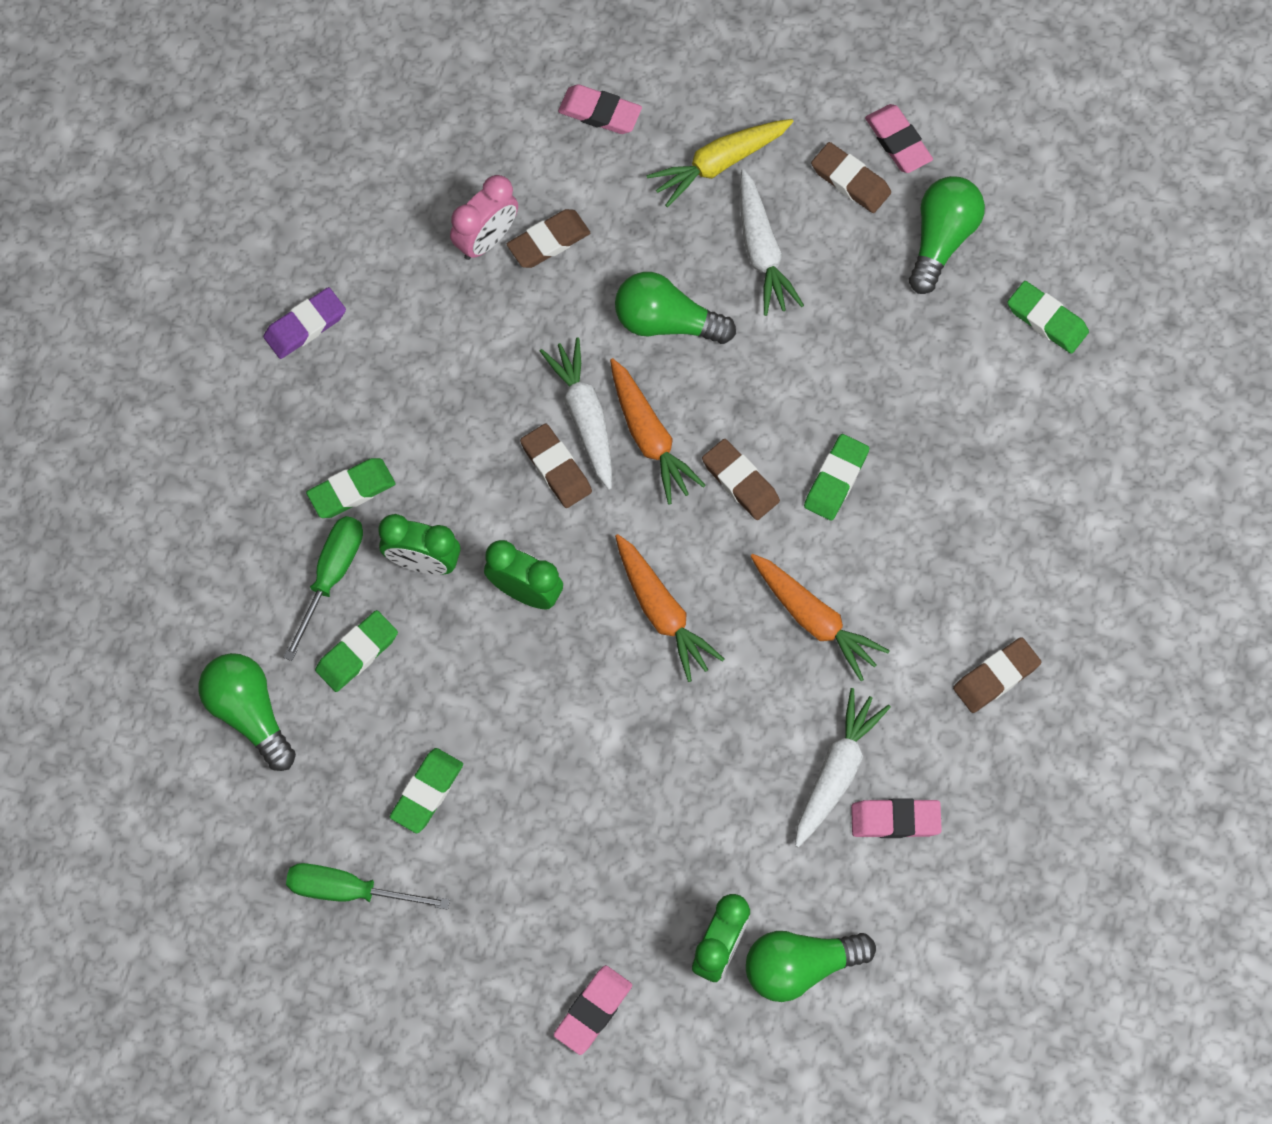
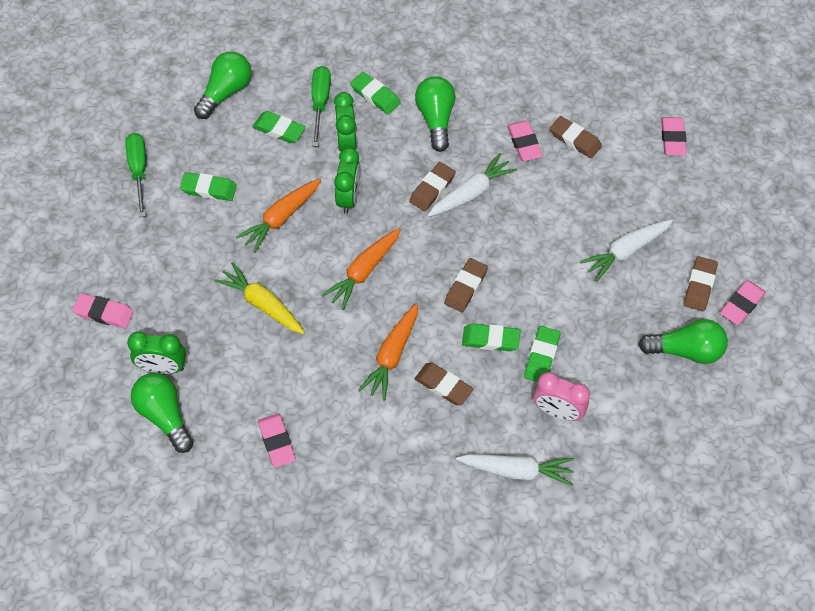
camera: 70 degrees right, 10 degrees down
(305, 326) = (465, 42): purple eraser -> none
(331, 576) = (320, 103): green screwdriver -> green screwdriver turned 90 degrees counterclockwise
(486, 239) = (560, 109): pink clock -> pink clock (558, 411)
(527, 312) = (524, 143): none -> pink eraser
(649, 437) = (473, 230): orange carrot -> orange carrot (281, 218)
(666, 322) = (553, 215): green light bulb -> green light bulb (436, 119)
(719, 163) = (673, 211): yellow carrot -> yellow carrot (262, 304)
(836, 771) = (297, 398): white carrot -> white carrot (516, 470)
(996, 677) = (395, 473): brown eraser -> brown eraser (443, 386)
(1047, 320) = (660, 431): green eraser -> green eraser (542, 357)

